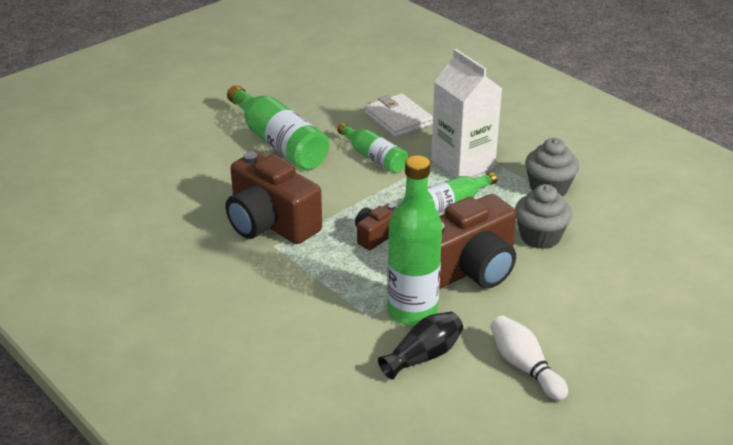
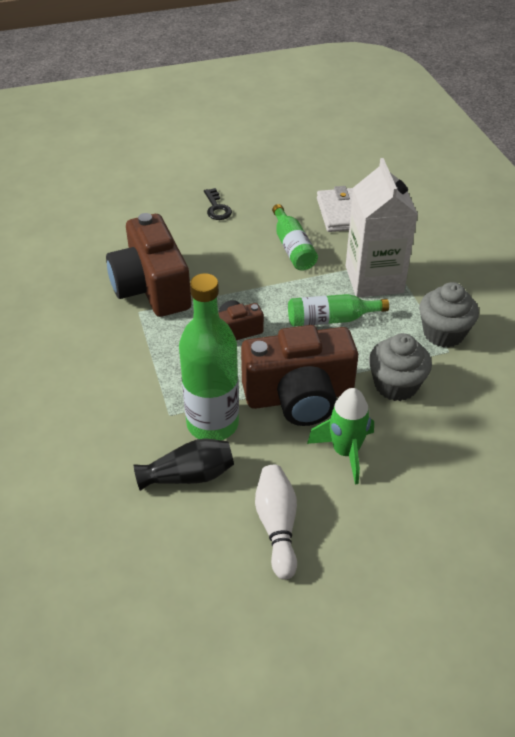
camera: 25 degrees right, 10 degrees up
(279, 143) = (217, 208): green bottle -> black key
(537, 297) = (345, 452): none -> green rocket

